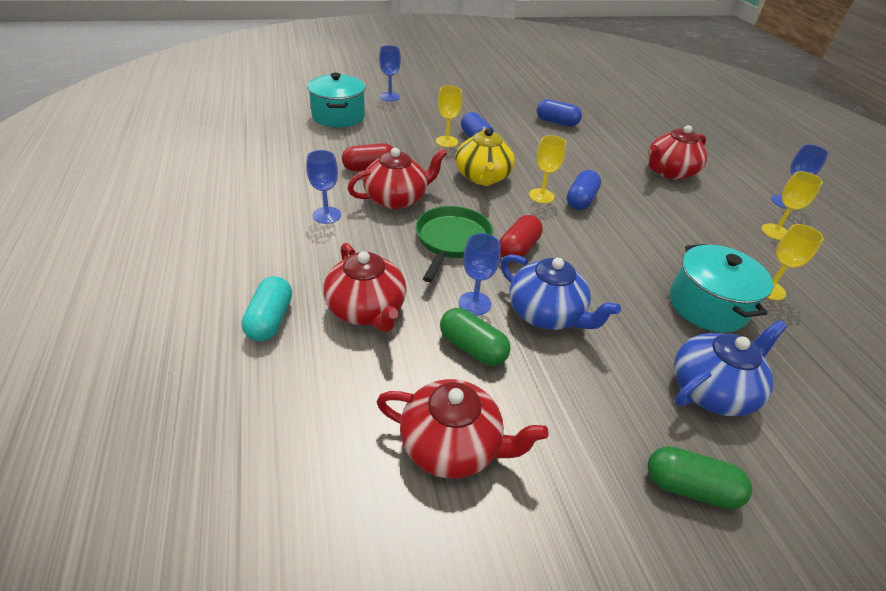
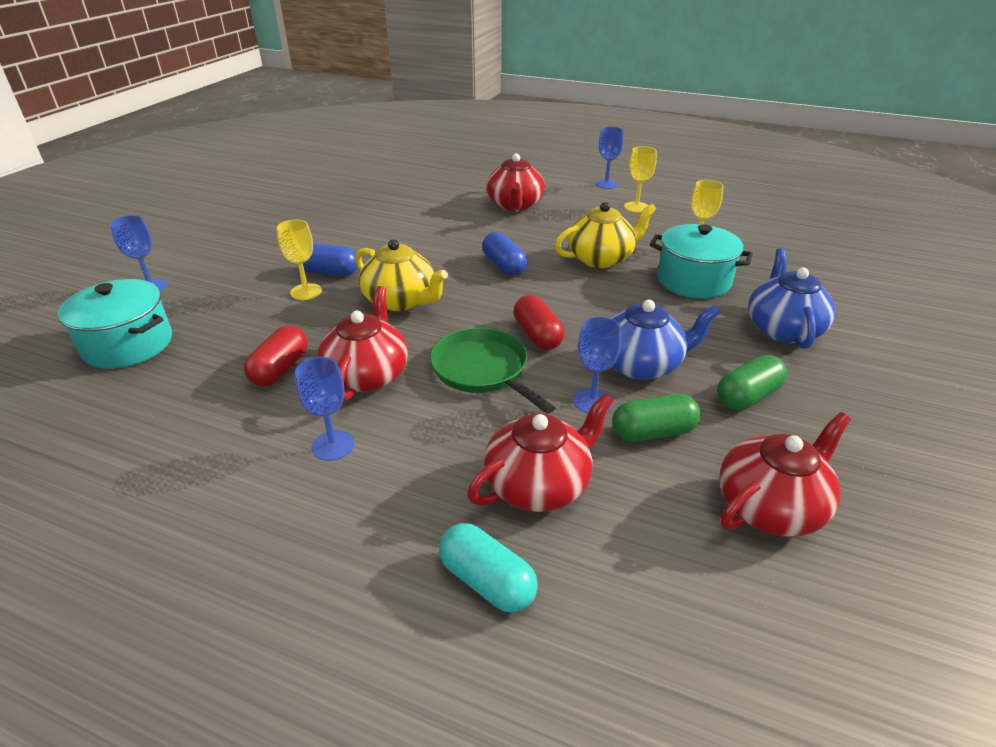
camera: 50 degrees left, 5 degrees down
(367, 310) = (539, 484): red teapot -> red teapot turned 45 degrees counterclockwise
(541, 196) = (473, 283): yellow goblet -> none
(557, 122) = (367, 215): blue capsule -> none
(662, 242) = (601, 258): none -> yellow teapot
(690, 487) = (871, 392): green capsule -> green capsule (747, 396)

